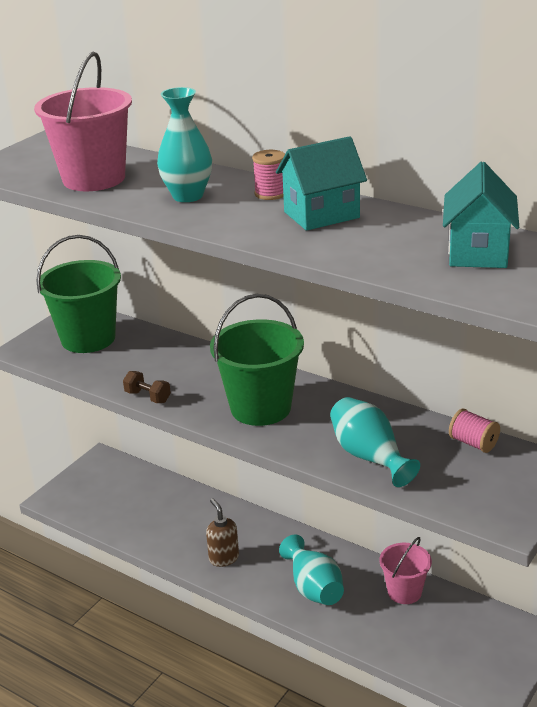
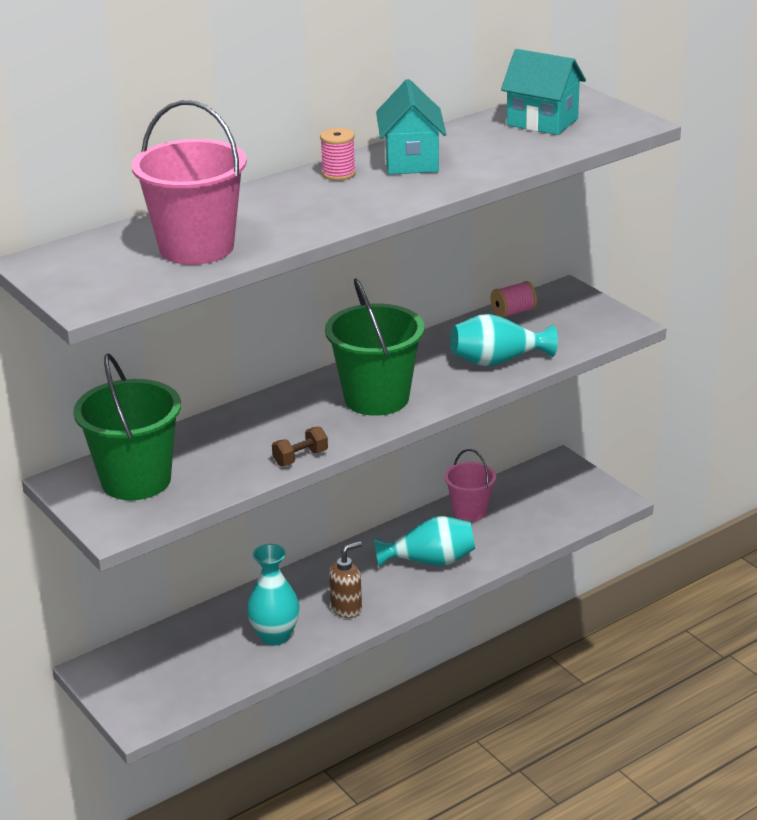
camera: 70 degrees left, 0 degrees up
(188, 196) = (301, 209): turquoise vase -> turquoise vase (275, 636)
(223, 558) = (346, 608): brown soap dispenser -> brown soap dispenser turned 150 degrees clockwise

